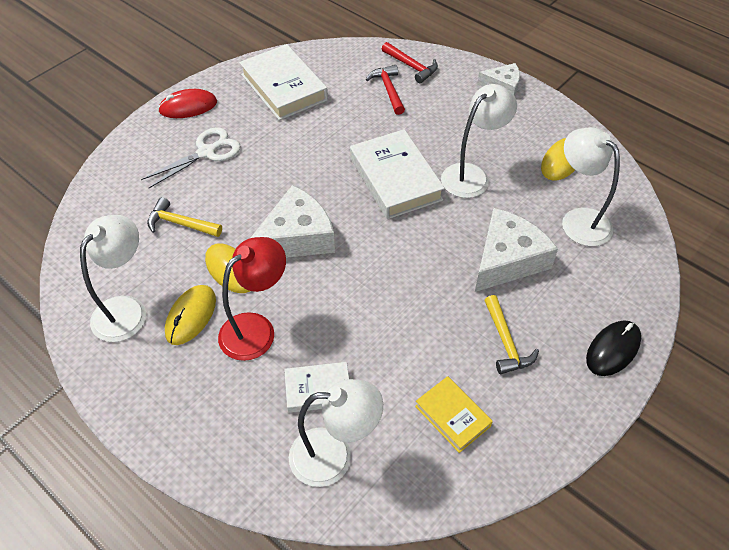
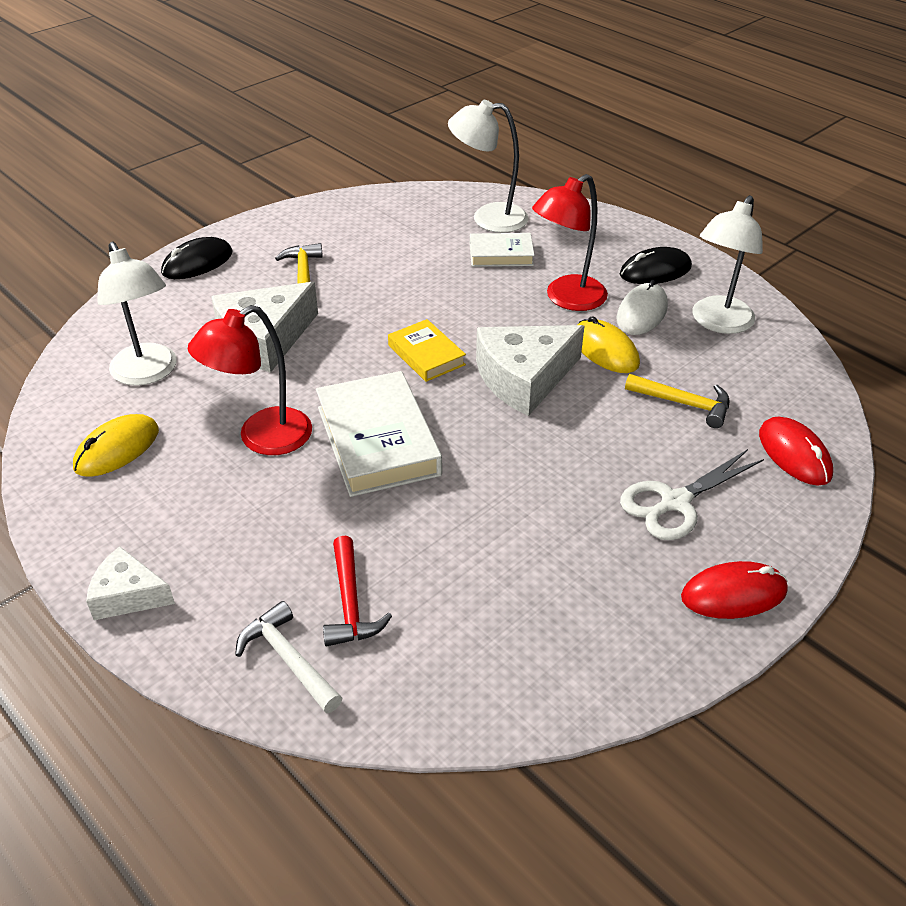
camera: 175 degrees left, 10 degrees down
(117, 189) = (794, 454): none -> red mouse
(164, 377) = (655, 271): none -> black mouse
(191, 316) = (642, 313): yellow mouse -> white mouse
(284, 87) = (555, 625): white book -> none
(411, 66) = (289, 659): red hammer -> white hammer
(452, 416) = (377, 233): yellow book -> yellow book (426, 355)
(472, 175) = (262, 438): white lamp -> red lamp

